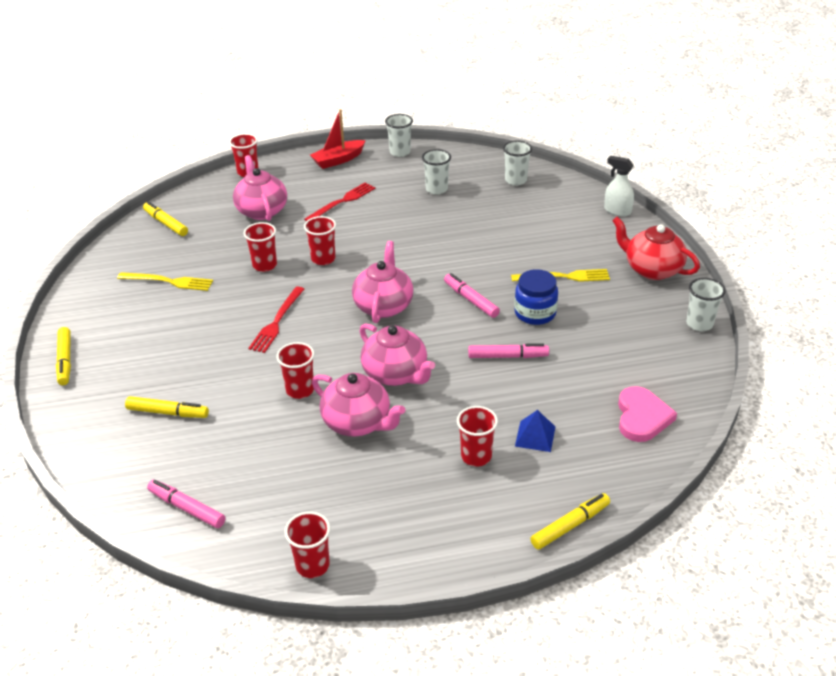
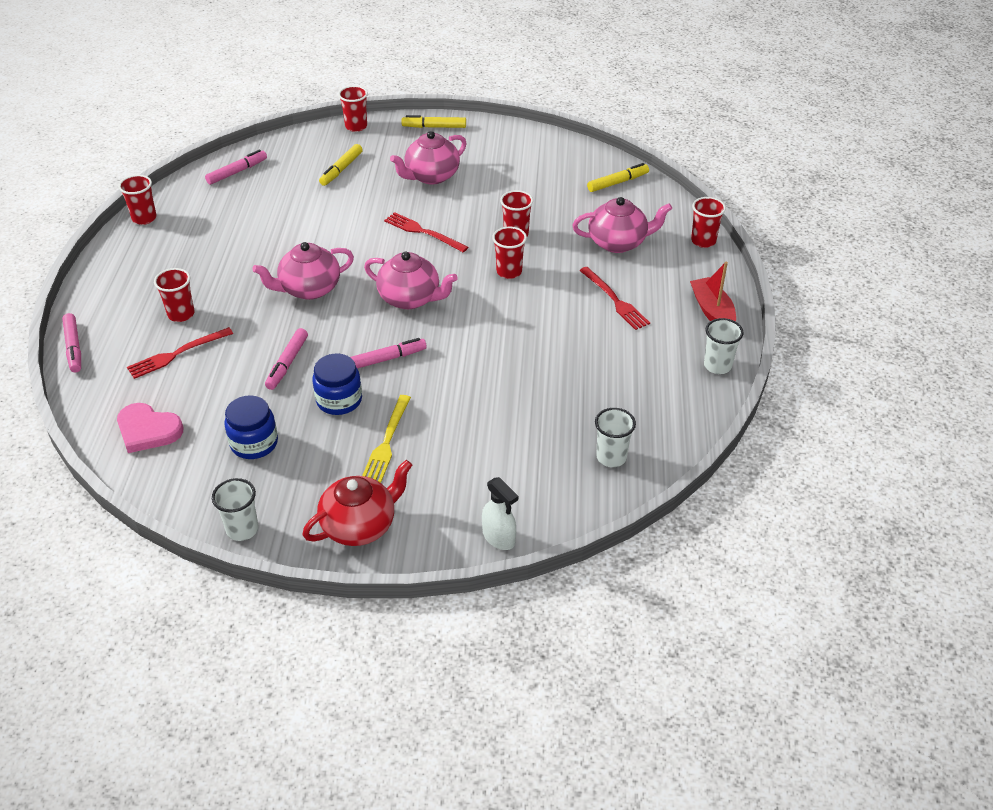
camera: 105 degrees right, 5 degrees up
(168, 281) = (517, 179): yellow fork -> none
(300, 390) = (324, 234): red cup -> red cup (356, 126)
(358, 422) = (265, 258): pink teapot -> pink teapot (431, 176)
(436, 189) = (615, 379): white cup -> none
(535, 436) = (177, 354): blue pyramid -> red fork
(570, 525) = (74, 347): yellow marker -> pink marker
(612, 346) = (254, 443): none -> blue jar
(617, 211) = (499, 537): white spray bottle -> white spray bottle turned 90 degrees clockwise

